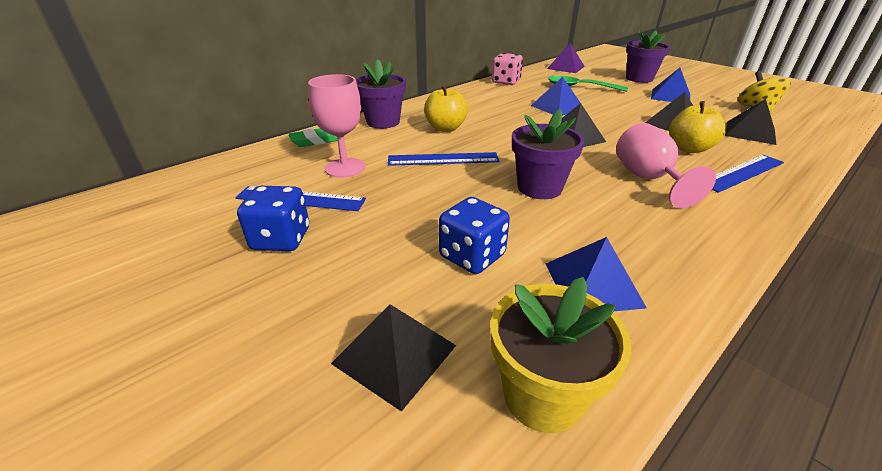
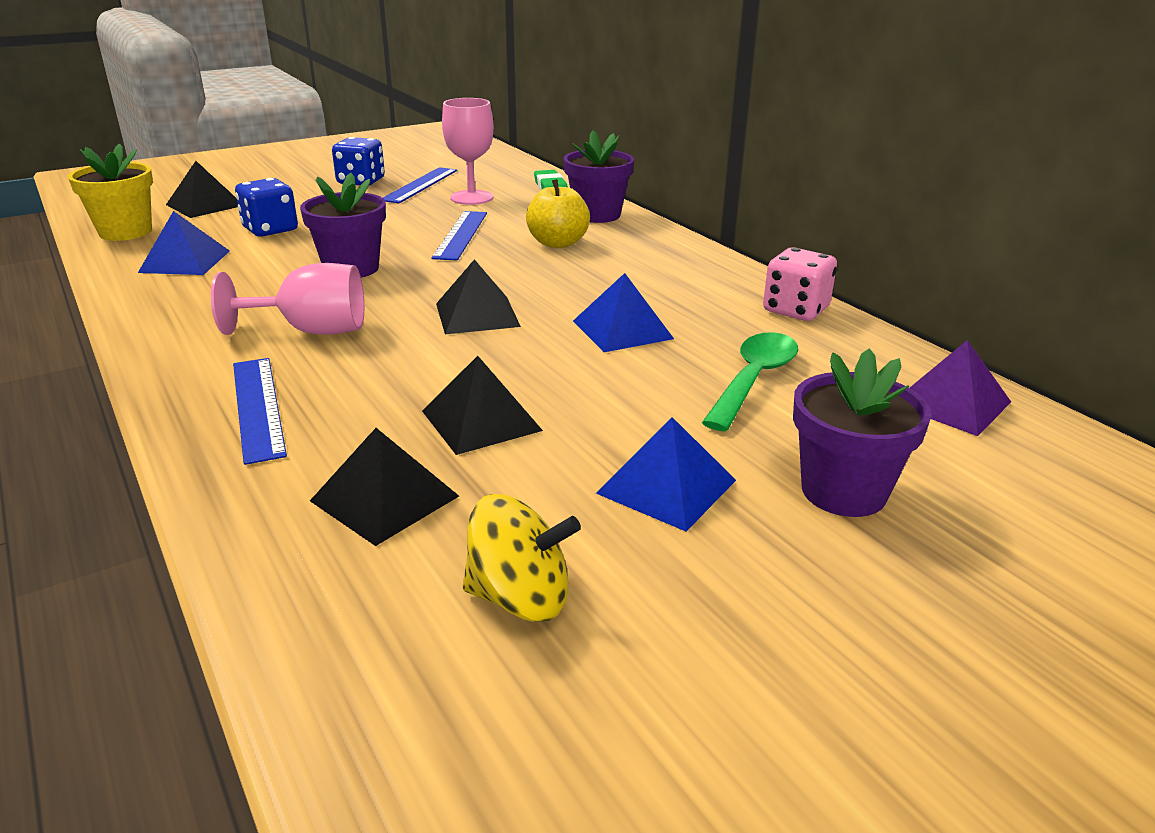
camera: 100 degrees right, 5 degrees down
(688, 148) = (369, 394): yellow apple -> none

